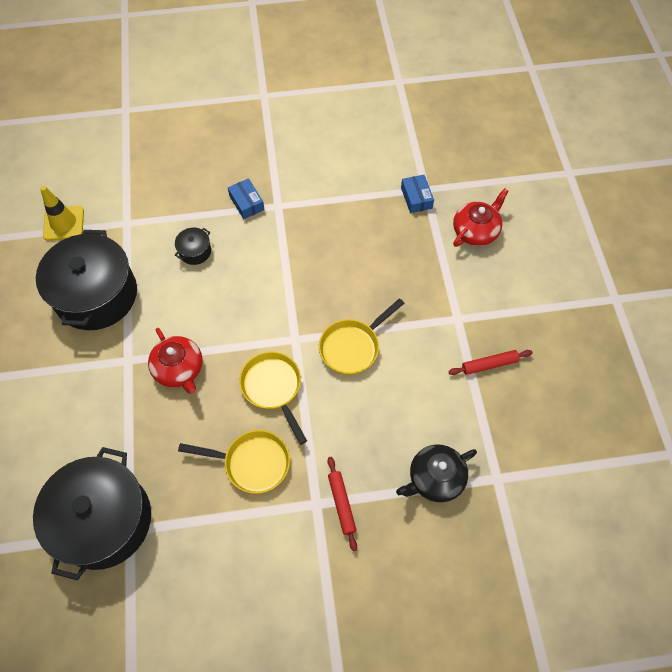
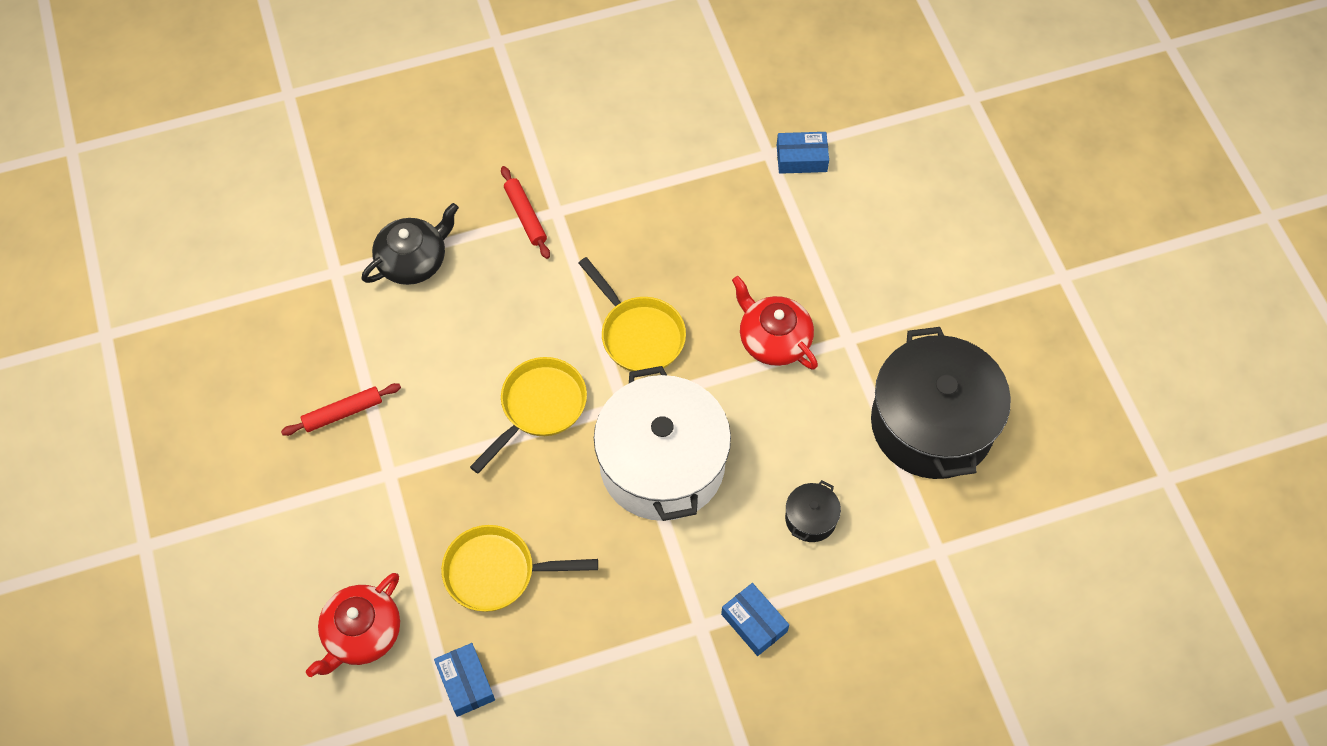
camera: 170 degrees right, 0 degrees up
(64, 223) = (1038, 533): yellow traffic cone -> none
(104, 520) = (801, 158): black pot -> blue box
(252, 463) = (644, 242): yellow pan -> yellow pan (497, 572)
(278, 297) = (662, 464): none -> white pot

